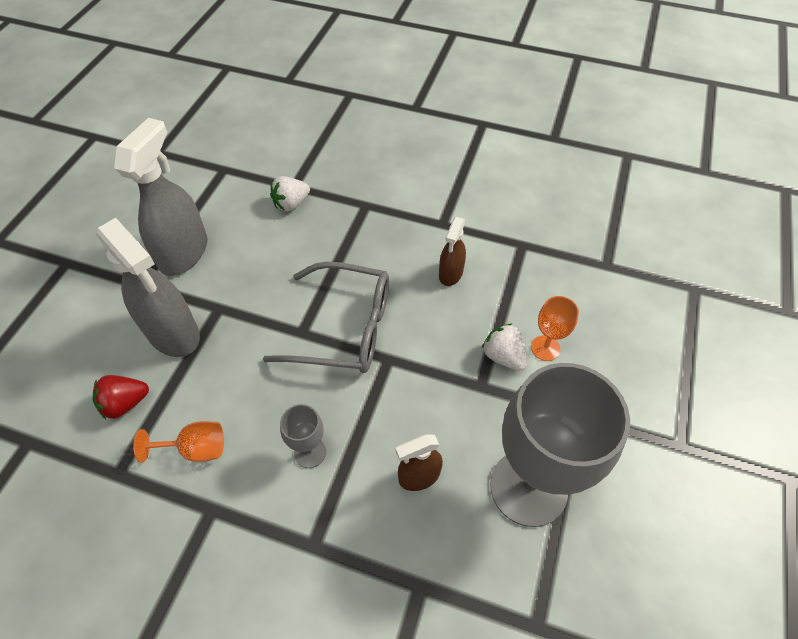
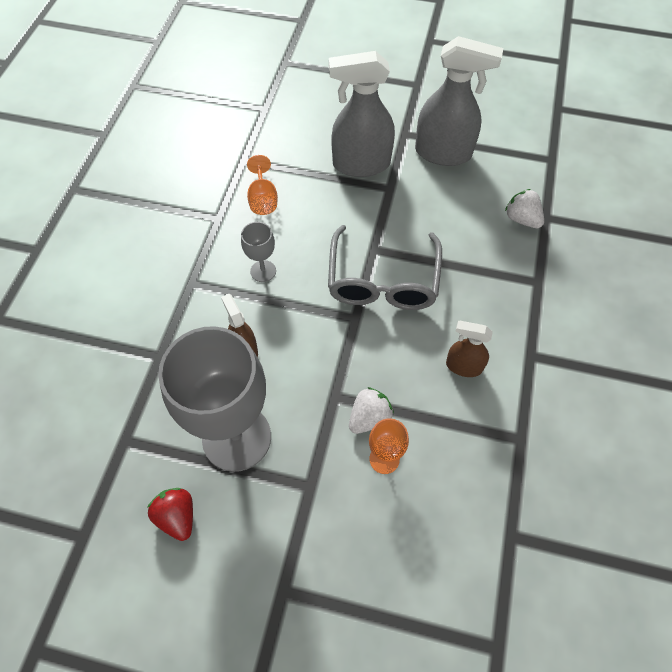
camera: 85 degrees right, 5 degrees up
(125, 403) = (297, 151): red strawberry -> red strawberry (177, 516)
(173, 333) = (361, 164): grey spray bottle -> grey spray bottle turned 45 degrees clockwise

